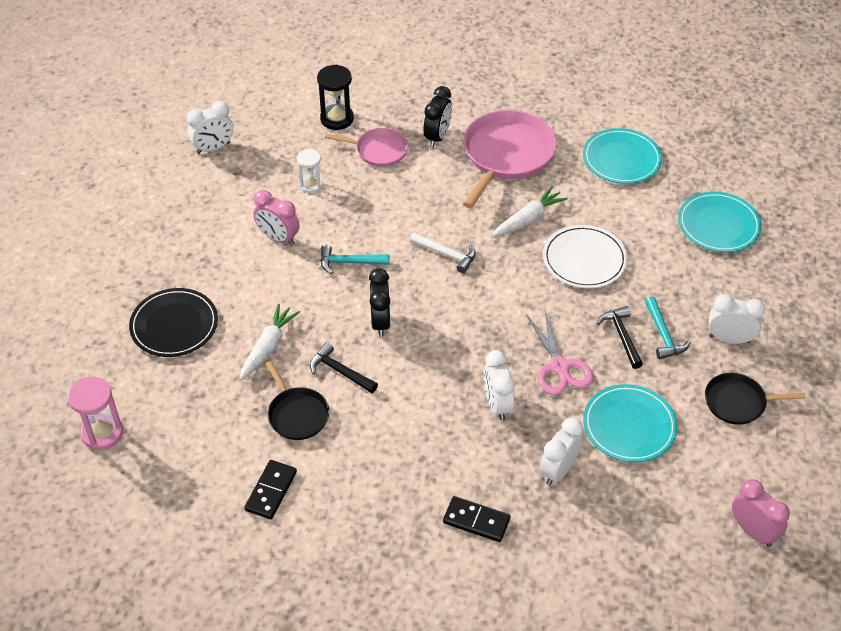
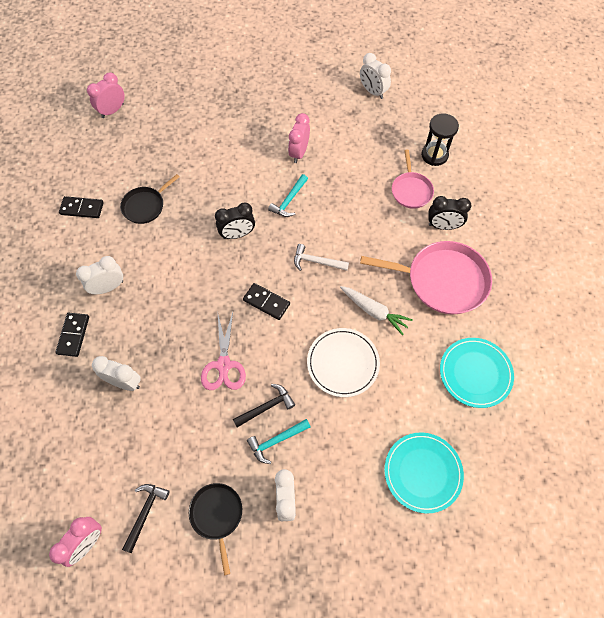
camera: 75 degrees right, 15 degrees up
(102, 433) = (112, 111): pink hourglass -> pink clock
(174, 325) = (205, 119): black plate -> none
(268, 347) = (199, 174): white carrot -> none
(311, 185) = (358, 158): white hourglass -> none
(340, 371) = (187, 221): black hammer -> black hammer (145, 512)
(349, 262) = (289, 201): turquoise hammer -> turquoise hammer turned 135 degrees counterclockwise
(447, 254) = (316, 261): white hammer -> white hammer turned 90 degrees clockwise
(488, 311) = (266, 302): none -> black domino
(497, 404) = (178, 327): white clock -> white clock (108, 287)
(559, 366) = (224, 365): pink scissors -> pink scissors turned 60 degrees counterclockwise
(629, 425) = (175, 427): turquoise plate -> none

